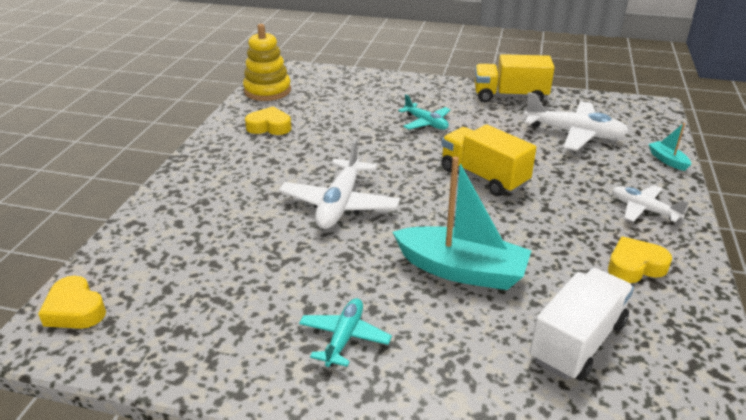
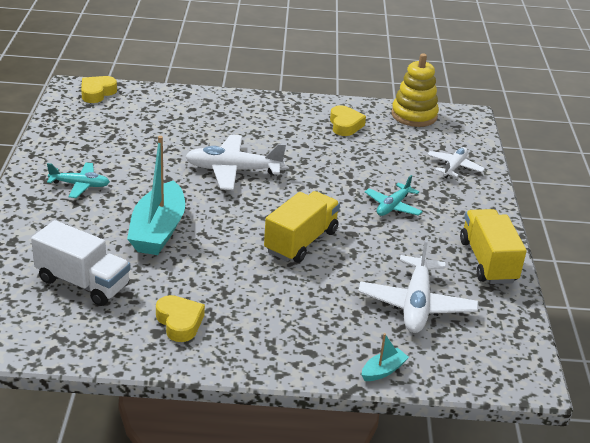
camera: 75 degrees right, 0 degrees up
(643, 209) = (273, 339): white plane -> white plane (454, 167)

